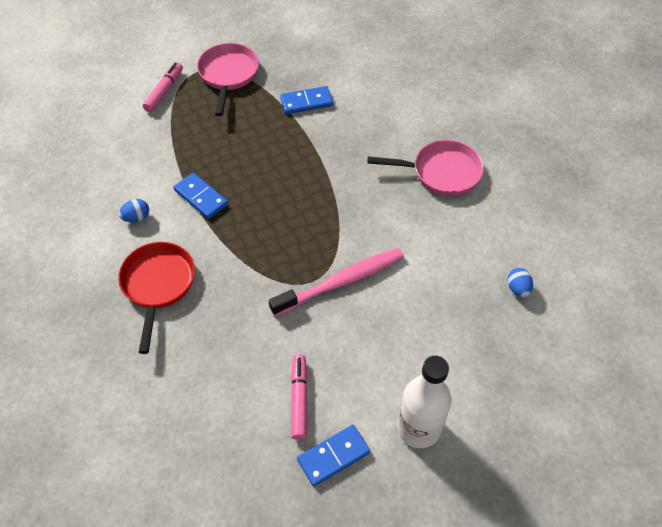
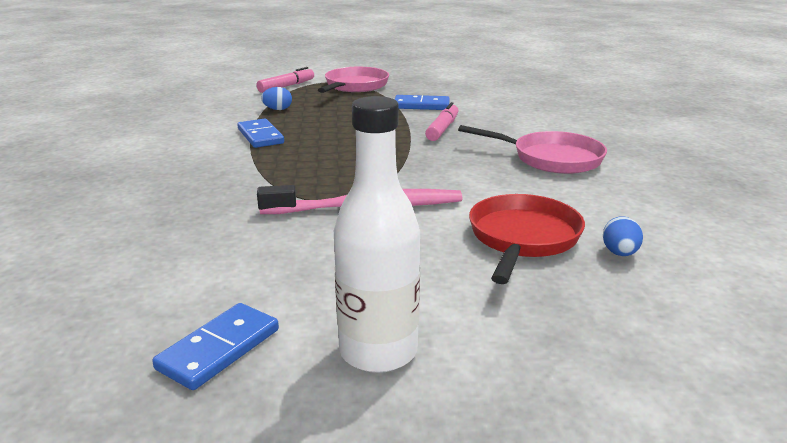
camera: 20 degrees right, 30 degrees down
(136, 217) = (183, 137): blue egg -> blue egg (277, 109)
(158, 285) = (155, 175): red pan -> red pan (523, 238)
(299, 399) = (224, 284): pink marker -> pink marker (442, 129)
(333, 456) = (219, 349): blue domino -> blue domino turned 45 degrees counterclockwise

